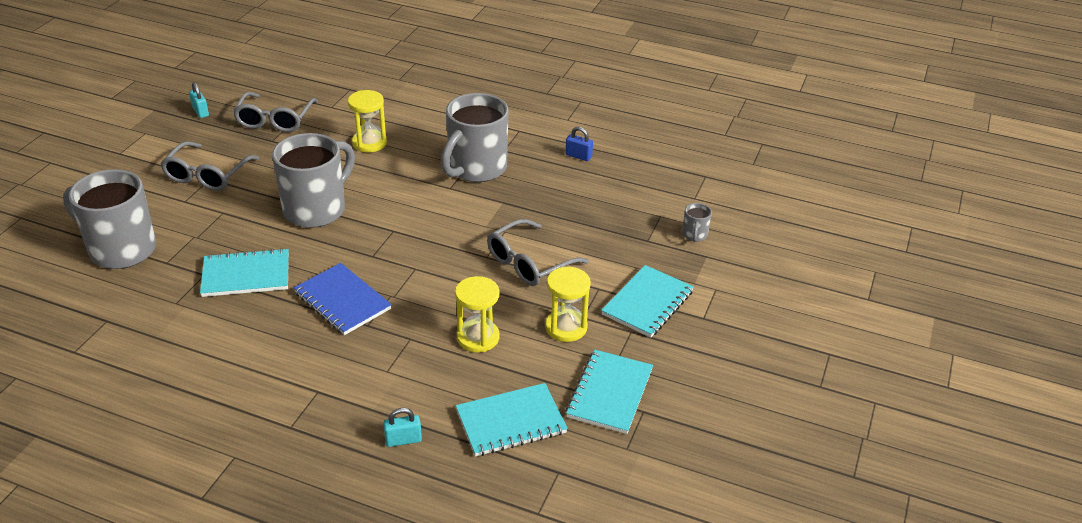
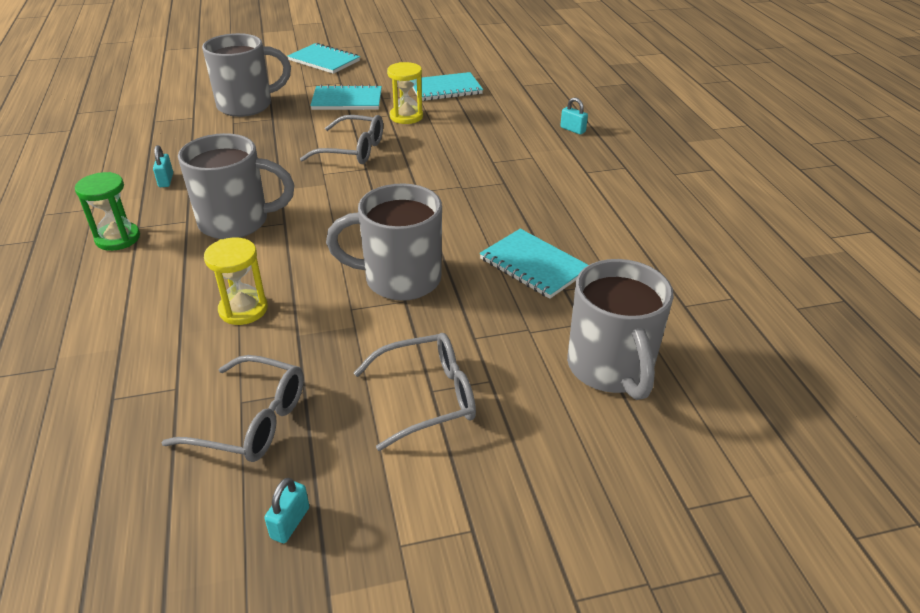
camera: 125 degrees left, 0 degrees up
(275, 120) = (251, 421): grey glasses -> grey glasses turned 45 degrees clockwise
(342, 301) = (496, 204): blue notebook -> none
(478, 338) = (457, 140): yellow hourglass -> none
(511, 422) = (509, 106): turquoise notebook -> turquoise notebook (324, 60)
(512, 120) = (118, 238): none -> green hourglass
(578, 156) = (166, 180): blue padlock -> turquoise padlock
(694, 235) = (247, 105): grey mug -> grey mug, size x2.44

